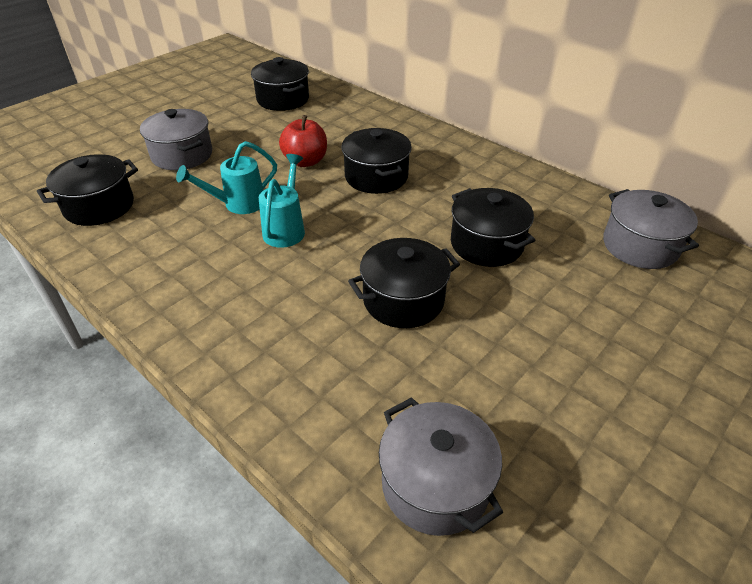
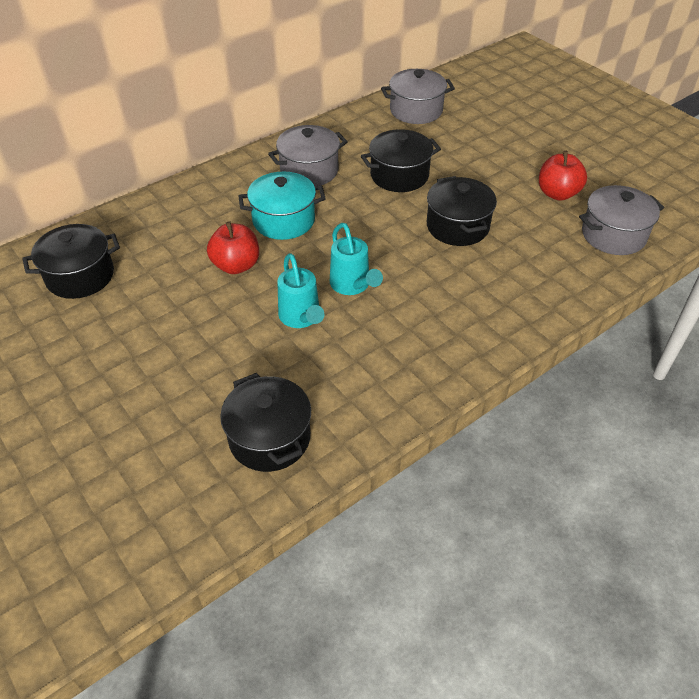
camera: 80 degrees left, 5 degrees up
(182, 155) = (180, 368): grey pot -> grey pot (309, 171)
(286, 229) = (352, 285): turquoise watering can -> turquoise watering can turned 135 degrees counterclockwise
(376, 177) = (283, 220): black pot -> turquoise pot
(518, 407) = (557, 193): none -> red apple

